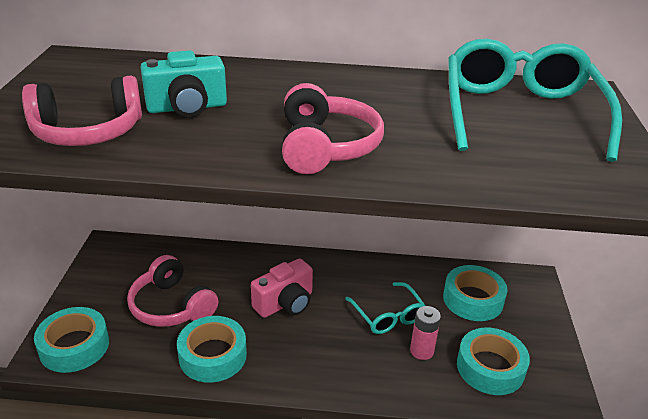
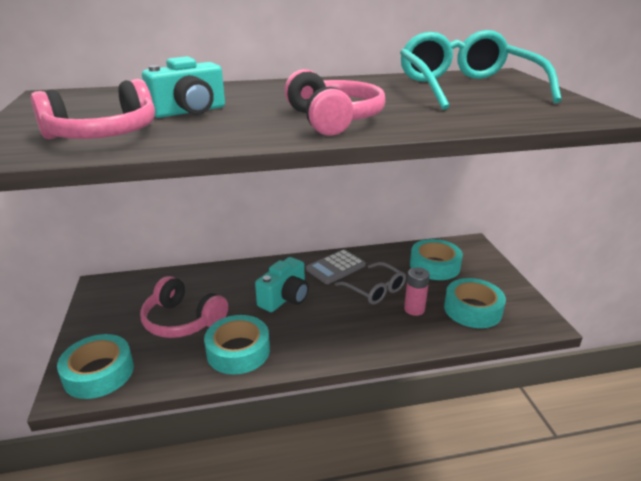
camera: 15 degrees left, 5 degrees down
(285, 303) = (285, 298): pink camera -> turquoise camera
(356, 276) = (336, 267): none -> grey calculator
(388, 315) = (374, 289): turquoise glasses -> grey glasses

